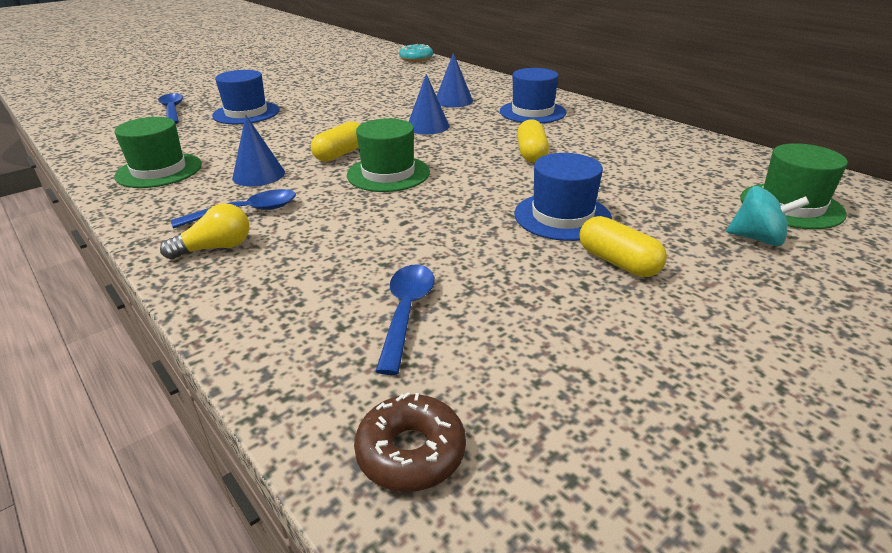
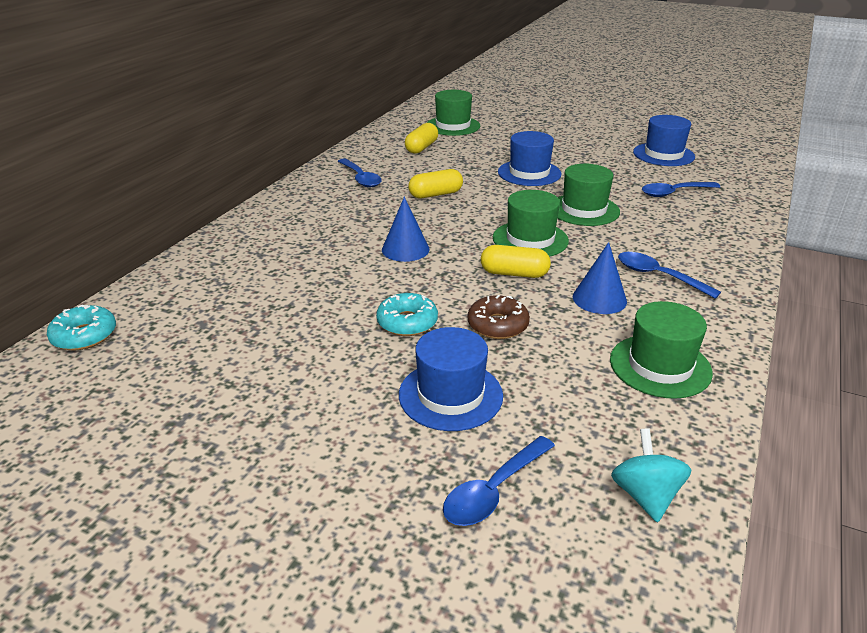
camera: 115 degrees left, 0 degrees up
(216, 248) = (710, 267): yellow light bulb -> none
(329, 114) = (407, 322): none -> turquoise donut
(411, 452) = (739, 175): brown donut -> brown donut (497, 325)
(422, 219) = (584, 210): none -> green hat
(453, 101) = (311, 254): blue cone -> none
(532, 112) = (328, 208): blue hat -> blue hat (663, 154)
(597, 130) = (361, 178): none -> blue spoon
(618, 262) = (564, 156): yellow capsule -> yellow capsule (421, 148)
(757, 239) = (502, 132): turquoise spinning top -> turquoise spinning top (645, 495)

